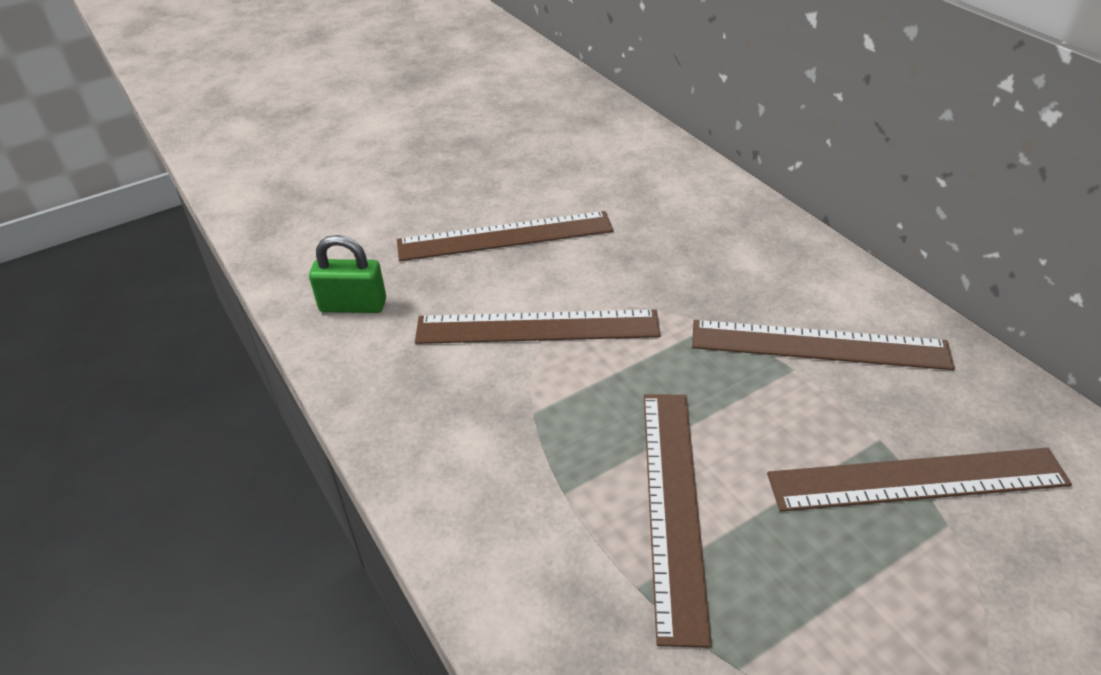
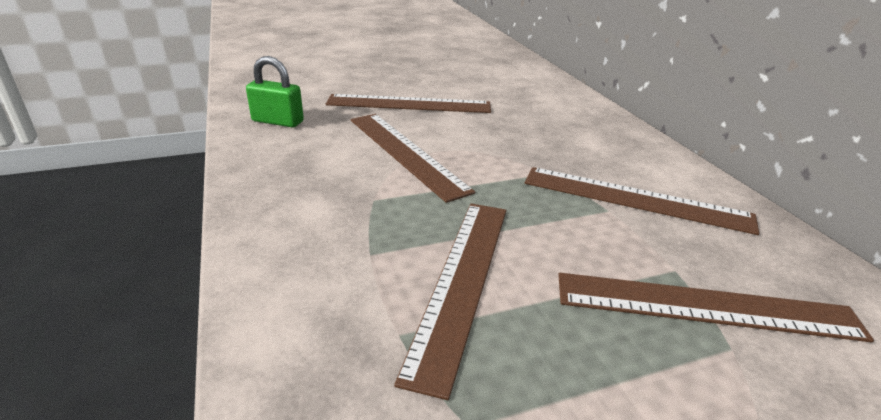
camera: 10 degrees right, 10 degrees down
(537, 327) = (405, 153): brown ruler -> brown ruler turned 45 degrees clockwise

